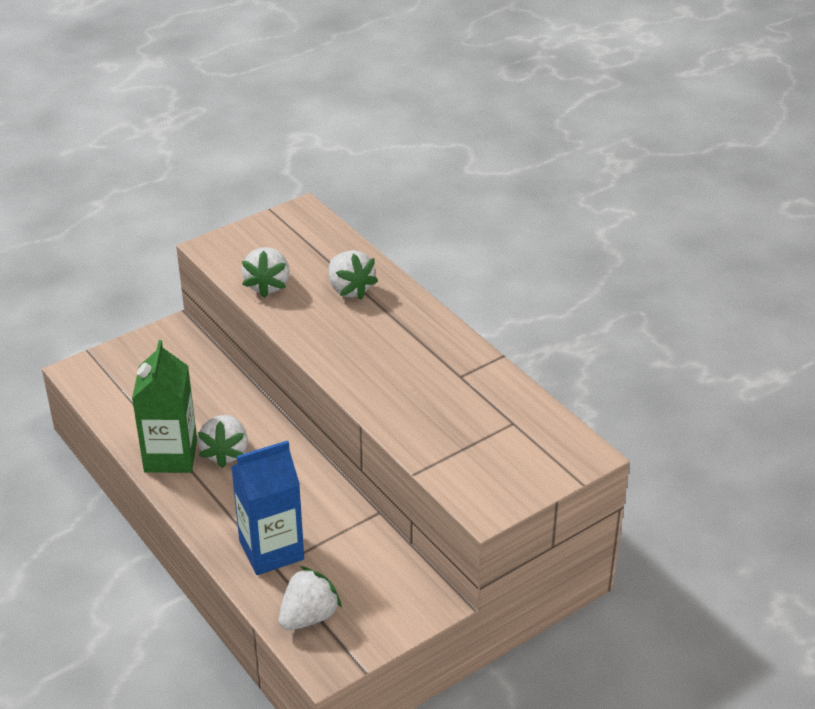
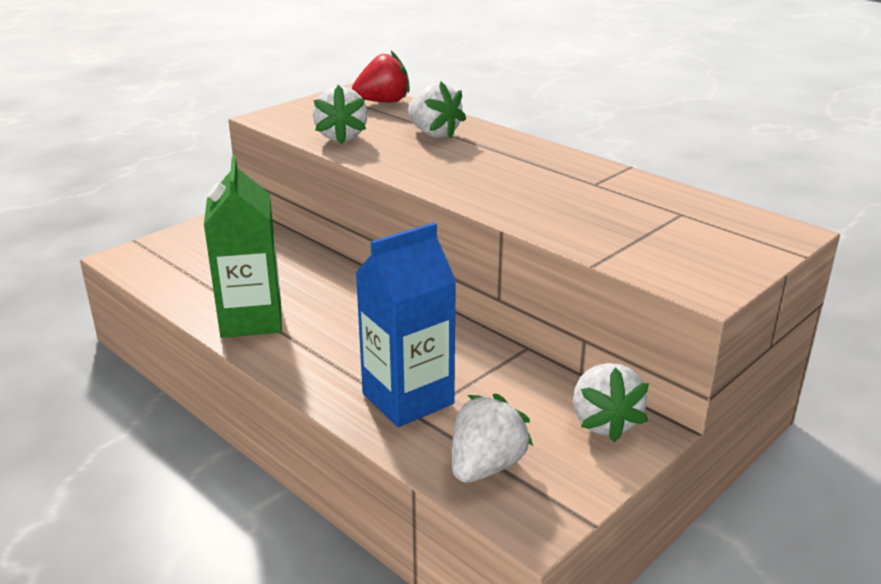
camera: 10 degrees left, 10 degrees down
(225, 453) = (318, 311): white strawberry -> white strawberry (603, 422)
(320, 234) = (383, 102): none -> red strawberry

